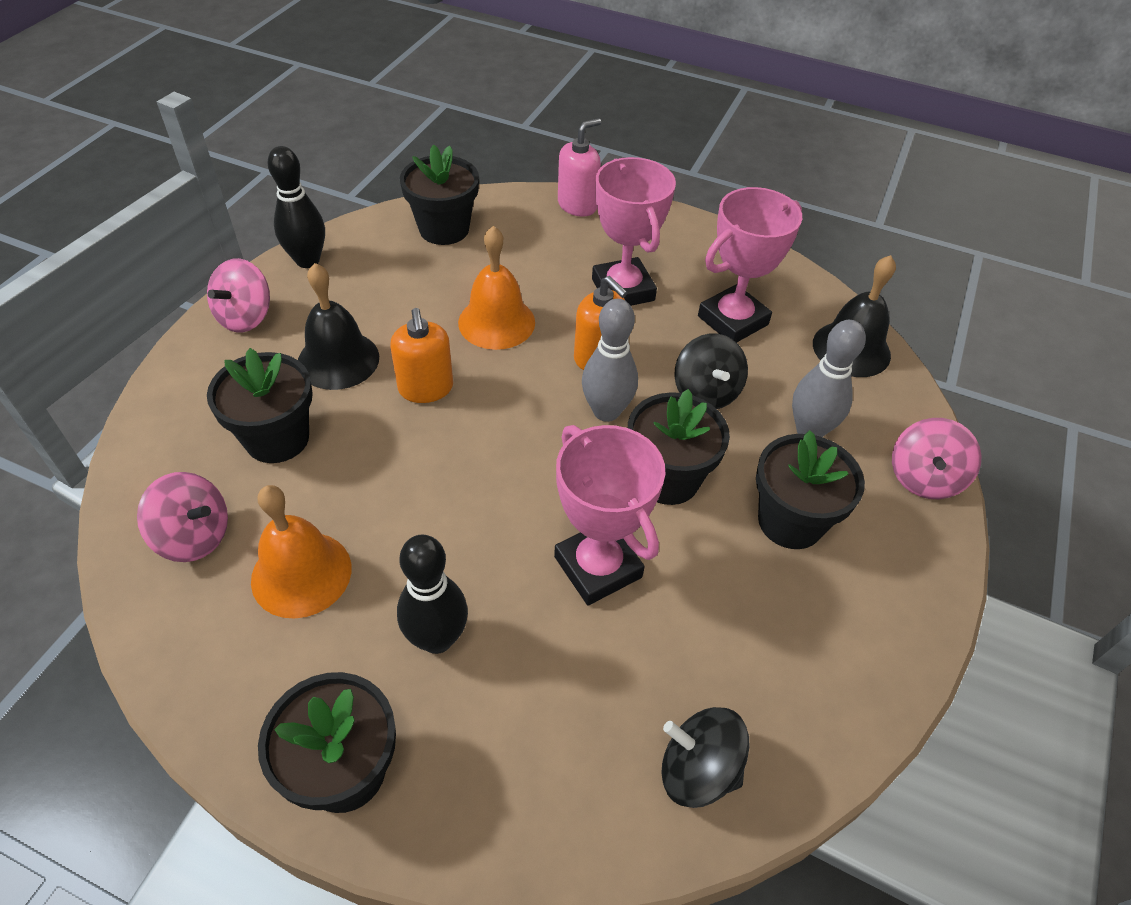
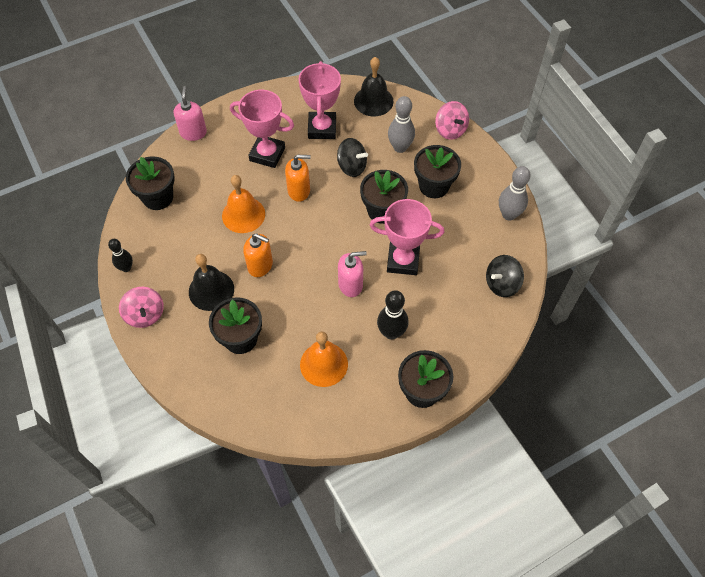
camera: 50 degrees left, 10 degrees up
(194, 536) = (271, 395): pink spinning top -> none
(307, 260) = (126, 268): black bowling pin -> black bowling pin, size x0.66
(486, 520) = (350, 285): none -> pink soap dispenser
(606, 411) = (331, 208): grey bowling pin -> grey bowling pin (509, 214)

